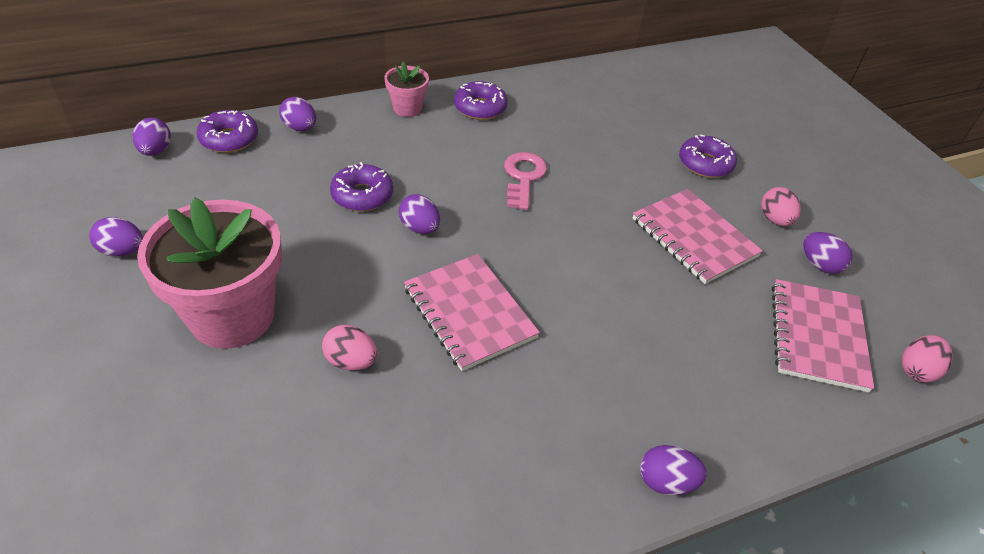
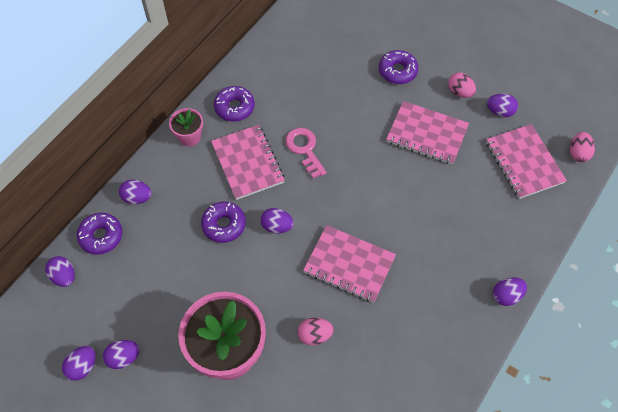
camera: 30 degrees left, 15 degrees up
(75, 234) = (83, 367): none -> purple egg
(446, 157) = (247, 163): none -> pink notebook

